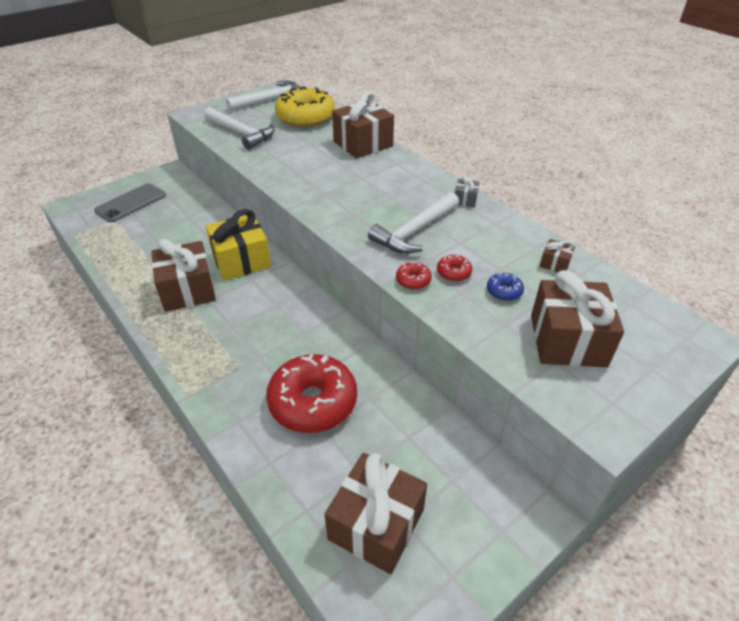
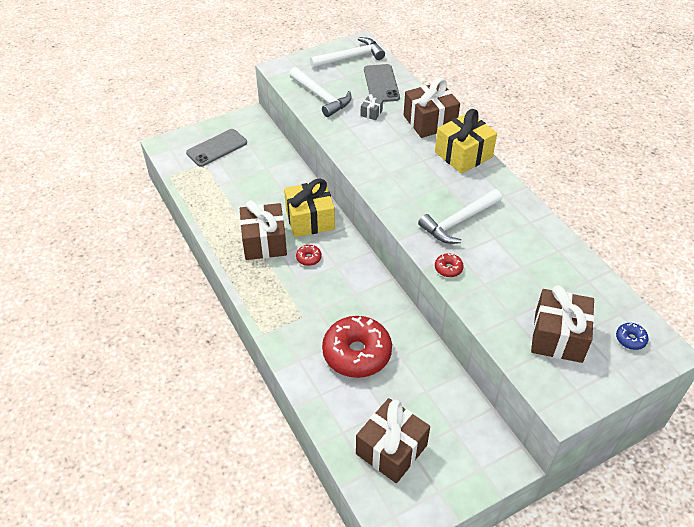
camera: 10 degrees right, 5 degrees up
(305, 117) = (381, 83): yellow donut -> grey phone
(405, 169) = (463, 154): none -> yellow gift
(453, 273) = (483, 266): red donut -> red donut (309, 258)
(465, 200) = (509, 195): grey gift -> grey gift (371, 113)
(504, 291) = (519, 288): blue donut -> blue donut (630, 339)
(555, 263) = (569, 268): brown gift -> none

